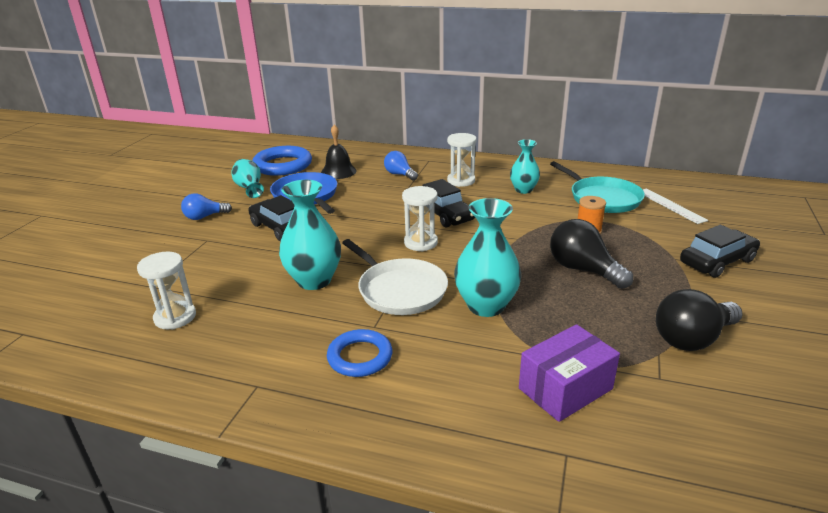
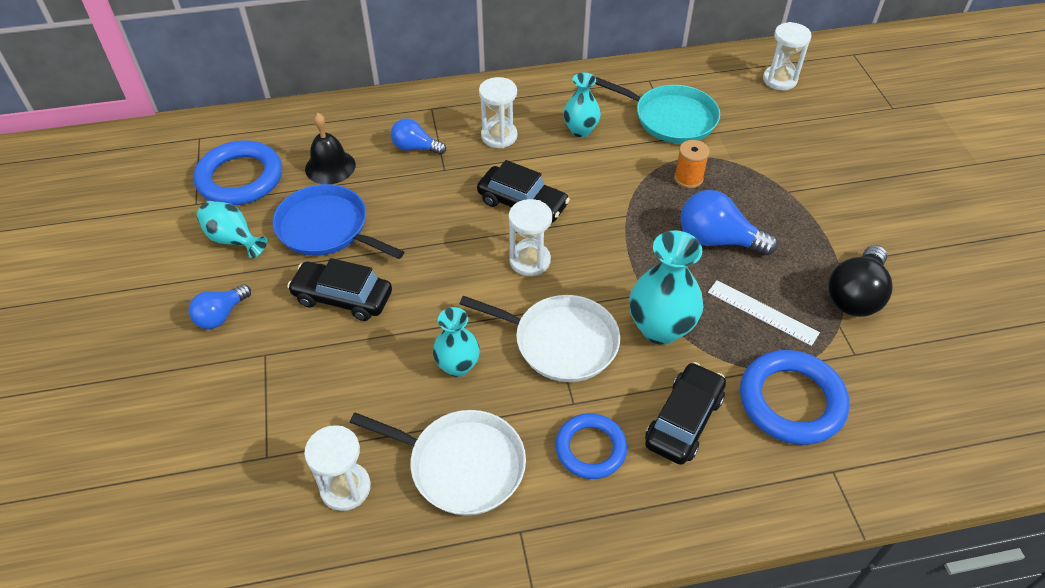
camera: 30 degrees left, 20 degrees up
(259, 332) = (461, 465): none -> white pan
(314, 280) = (457, 366): turquoise vase -> turquoise vase, size x0.63
(565, 388) = (791, 401): purple box -> blue ring
(583, 270) = (717, 240): black light bulb -> blue light bulb
(670, 205) = (742, 108): white ruler -> white ruler (762, 312)
(717, 261) = (825, 182): black car -> black car (684, 420)
(718, 197) = (779, 80): none -> white hourglass

